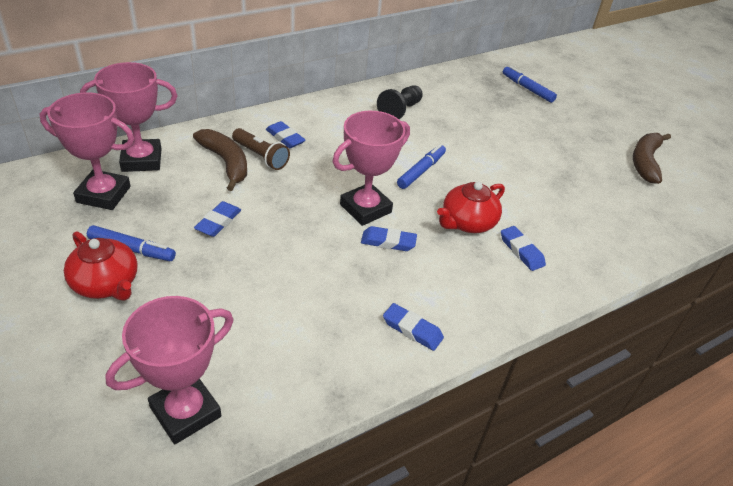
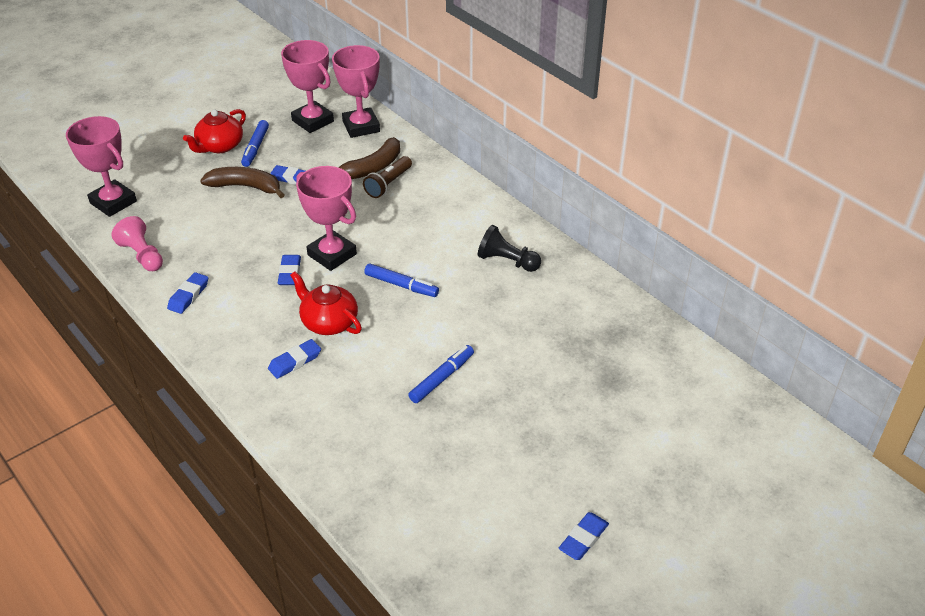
camera: 85 degrees right, 0 degrees up
(104, 194) = (313, 121): pink trophy -> pink trophy turned 45 degrees counterclockwise
(285, 138) = (423, 193): blue eraser -> blue eraser (583, 539)
(323, 376) = (142, 255): none -> pink pawn
(527, 88) = (618, 368): blue marker -> blue marker (442, 378)
(645, 162) = (491, 483): brown banana -> brown banana (246, 187)

